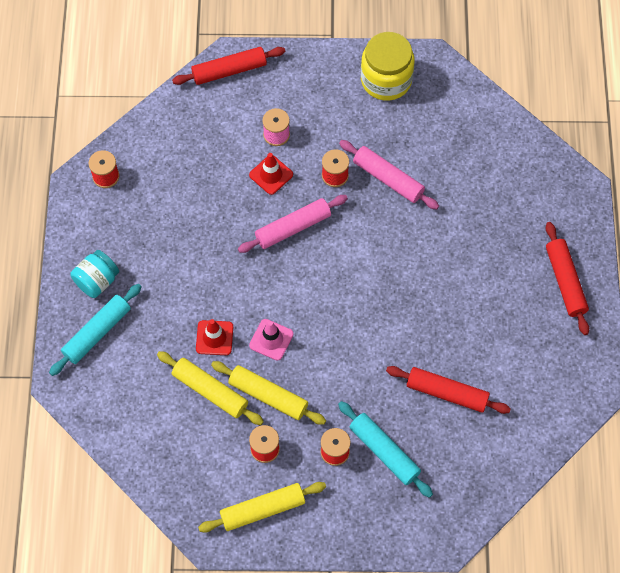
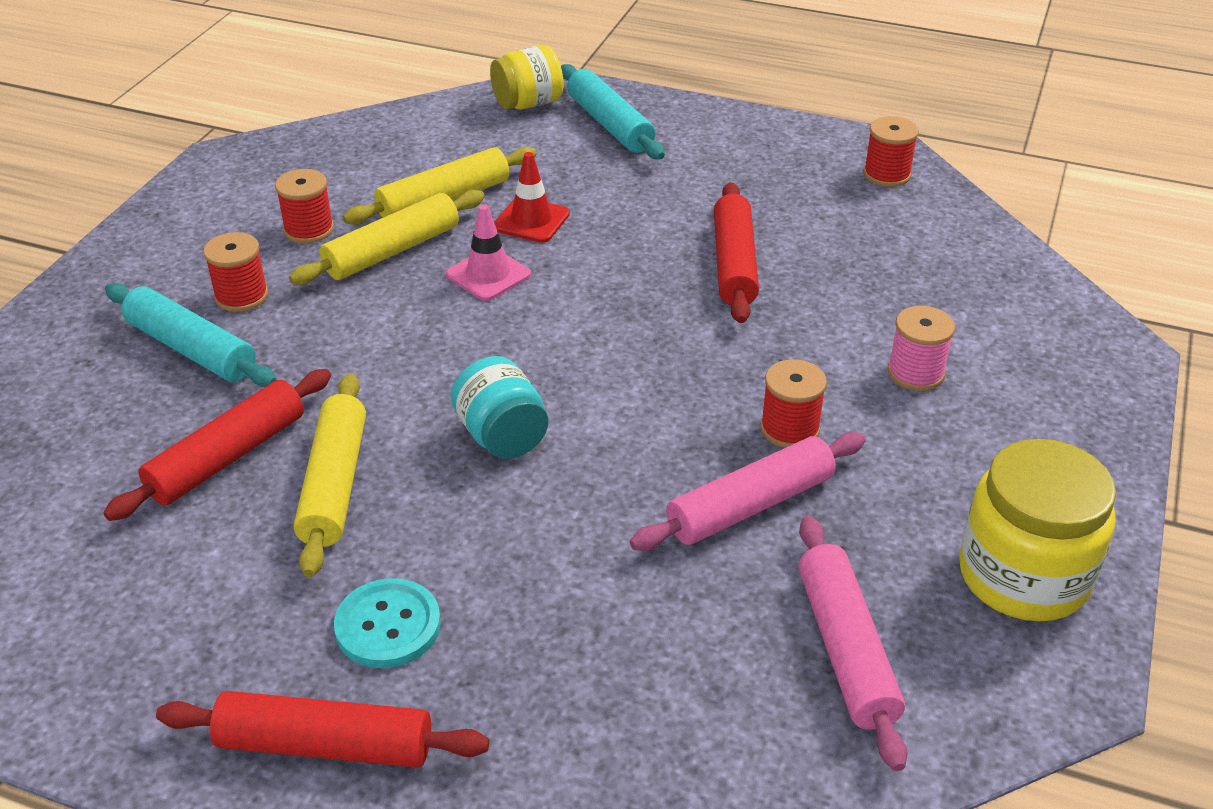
camera: 110 degrees right, 25 degrees down
(87, 388) = (528, 103): none -> yellow jar
(97, 281) = (697, 137): turquoise jar -> turquoise jar (502, 436)
(229, 70) = (1089, 346): red rolling pin -> red rolling pin (734, 264)
(262, 509) = (218, 208): yellow rolling pin -> yellow rolling pin (334, 484)
(271, 175) = (823, 346): red traffic cone -> none
(293, 228) = (694, 347): pink rolling pin -> pink rolling pin (846, 649)
(384, 452) = (191, 349): turquoise rolling pin -> turquoise rolling pin turned 60 degrees clockwise
(506, 285) = (388, 626): none -> turquoise button

